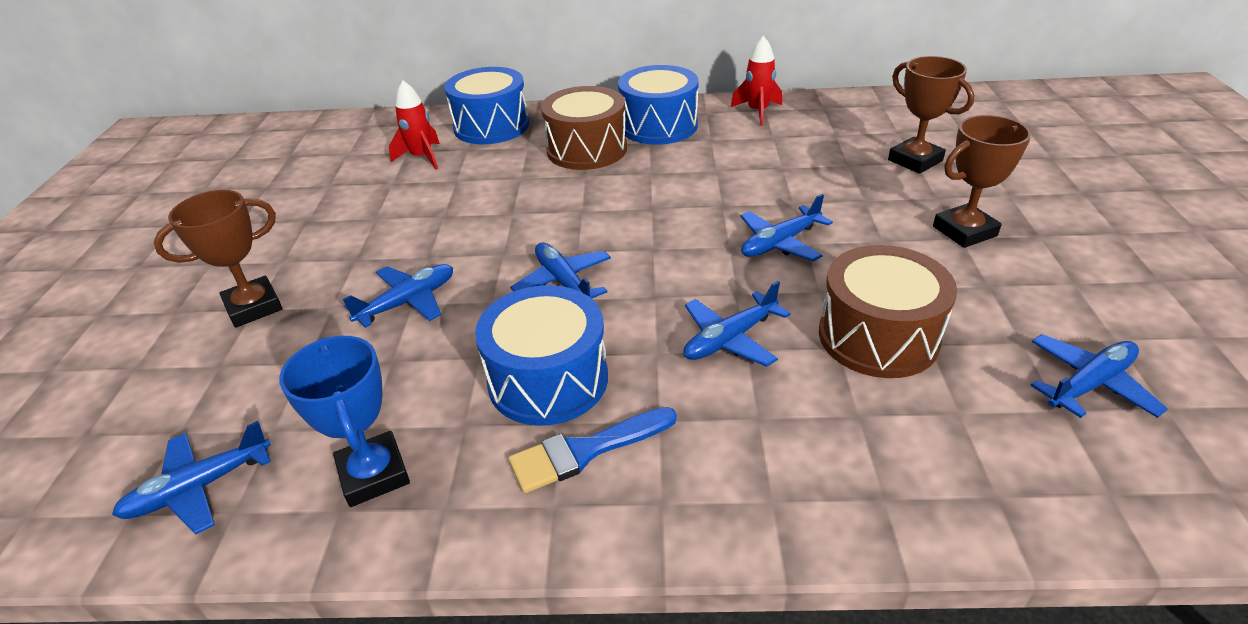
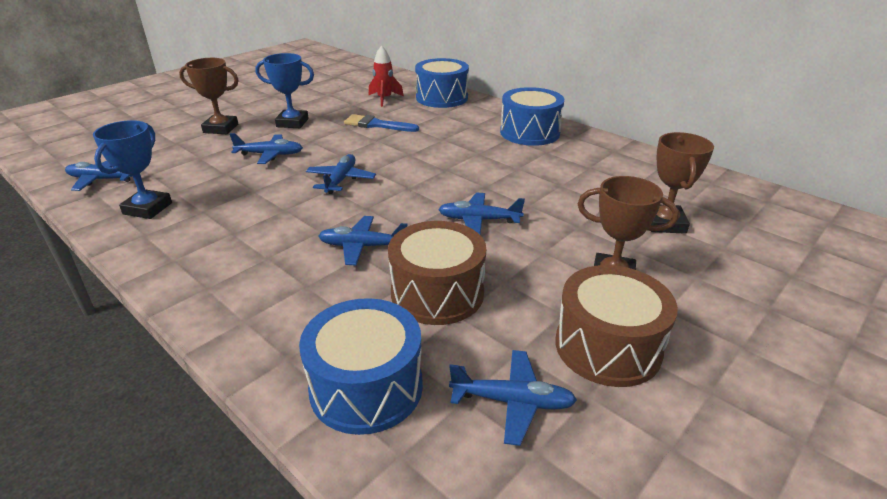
camera: 40 degrees right, 5 degrees down
(354, 245) = (292, 123): none -> blue trophy
(548, 379) = (260, 214): blue drum -> blue drum (366, 387)
(585, 451) = (220, 249): blue brush -> blue brush (377, 125)
(587, 149) = (467, 128): brown drum -> brown drum (607, 347)
(757, 112) = (607, 150): red rocket -> none

